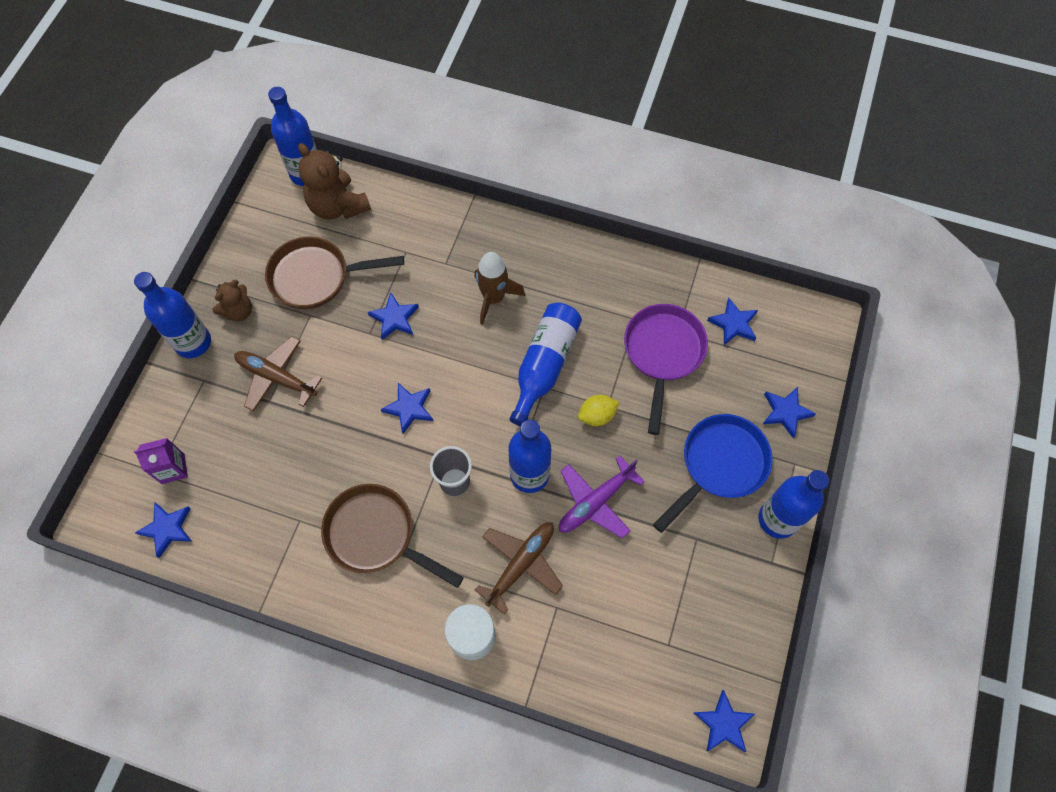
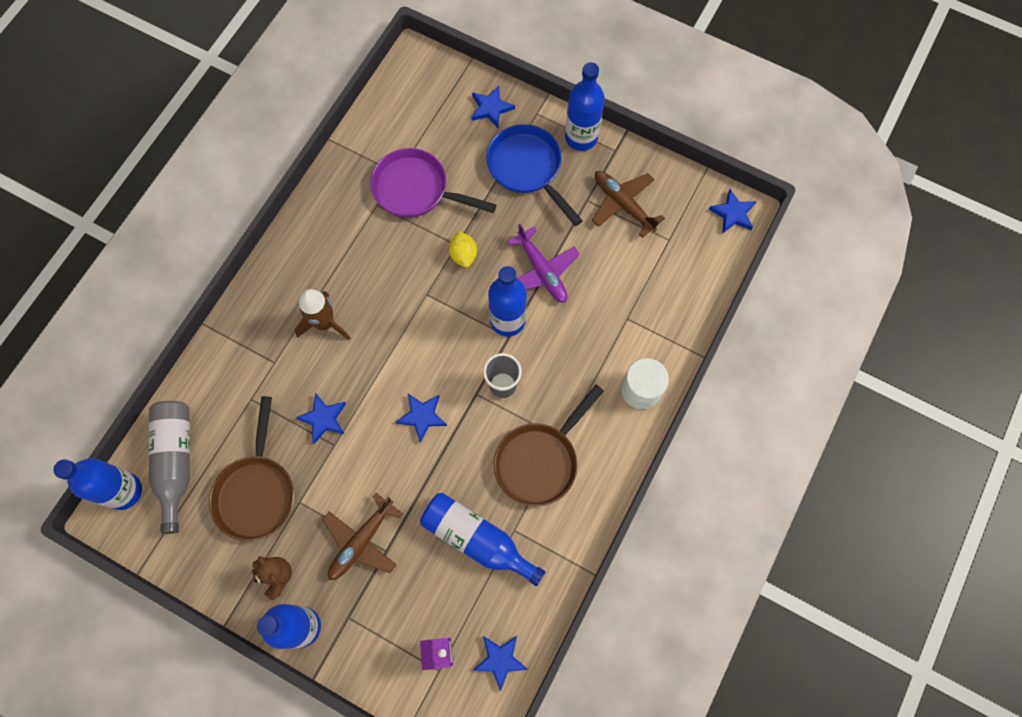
camera: 80 degrees left, 5 degrees up
(338, 206) = (176, 461): brown teddy bear -> grey bottle
(520, 565) = (586, 341): brown plane -> brown plane (623, 205)
(544, 365) = (405, 290): blue bottle -> blue bottle (477, 539)
(733, 324) = (400, 127): blue star -> none

